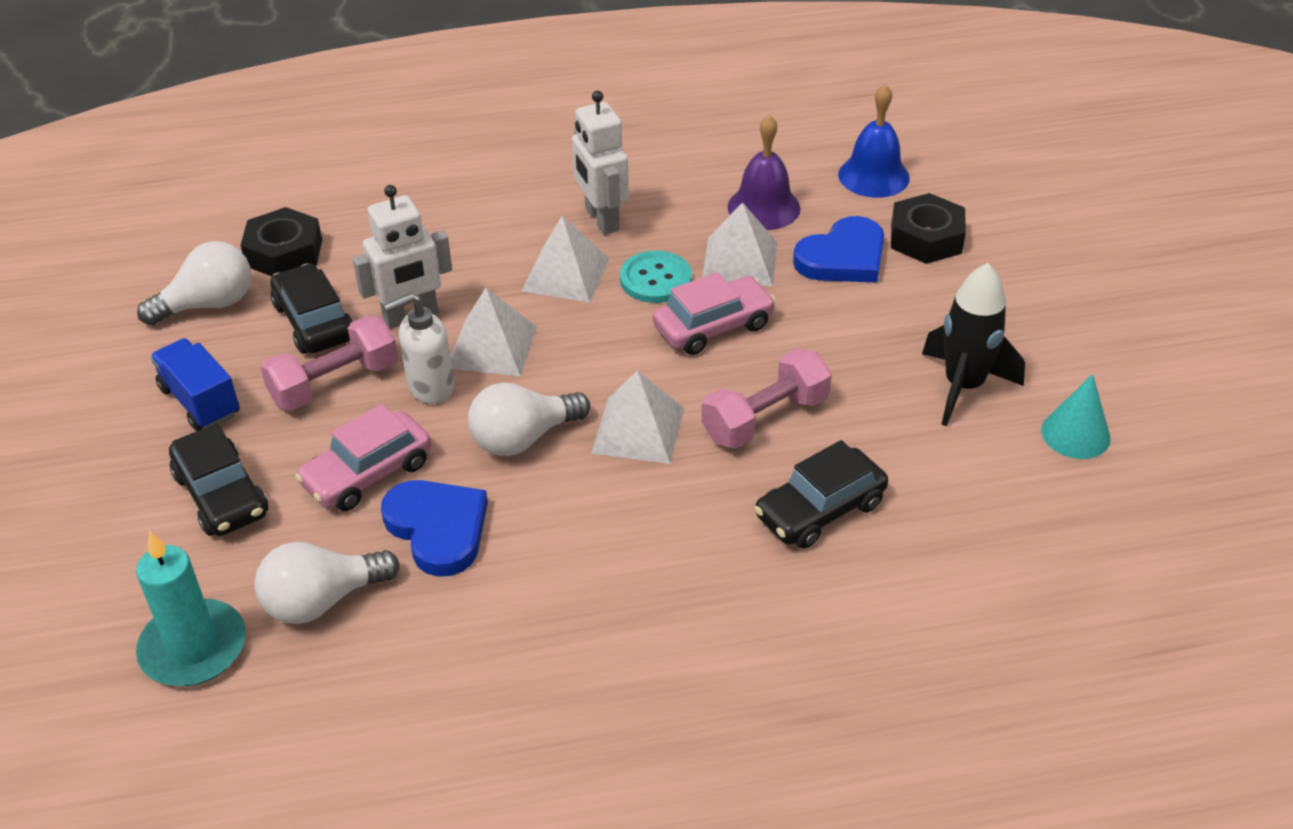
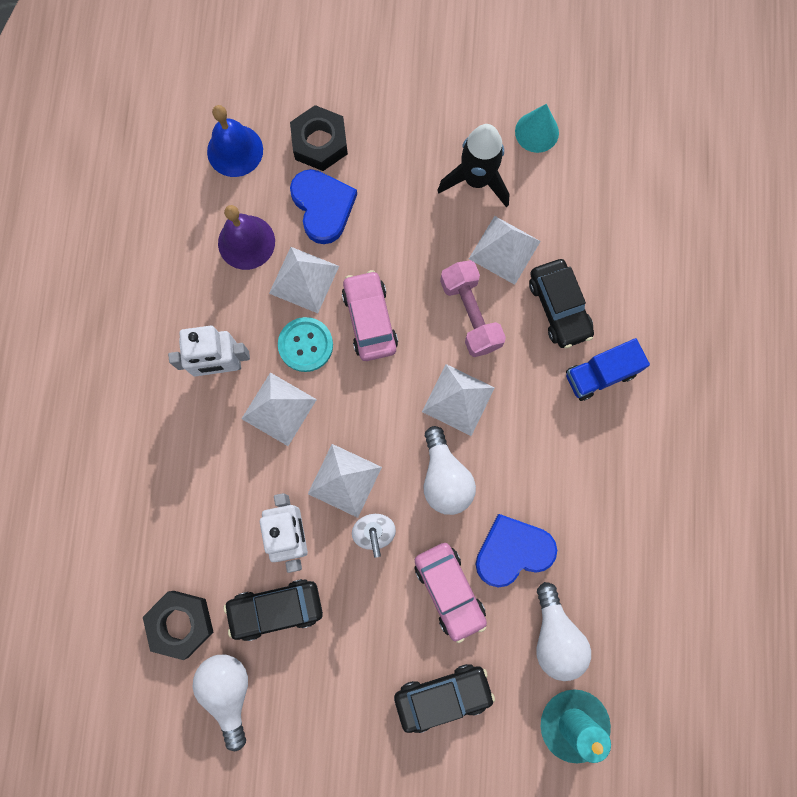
camera: 75 degrees left, 35 degrees up
(200, 401) = (341, 705): blue truck -> blue truck (600, 374)
(334, 383) = (350, 602): pink dumbbell -> none
(877, 434) = (504, 250): none -> white pyramid

